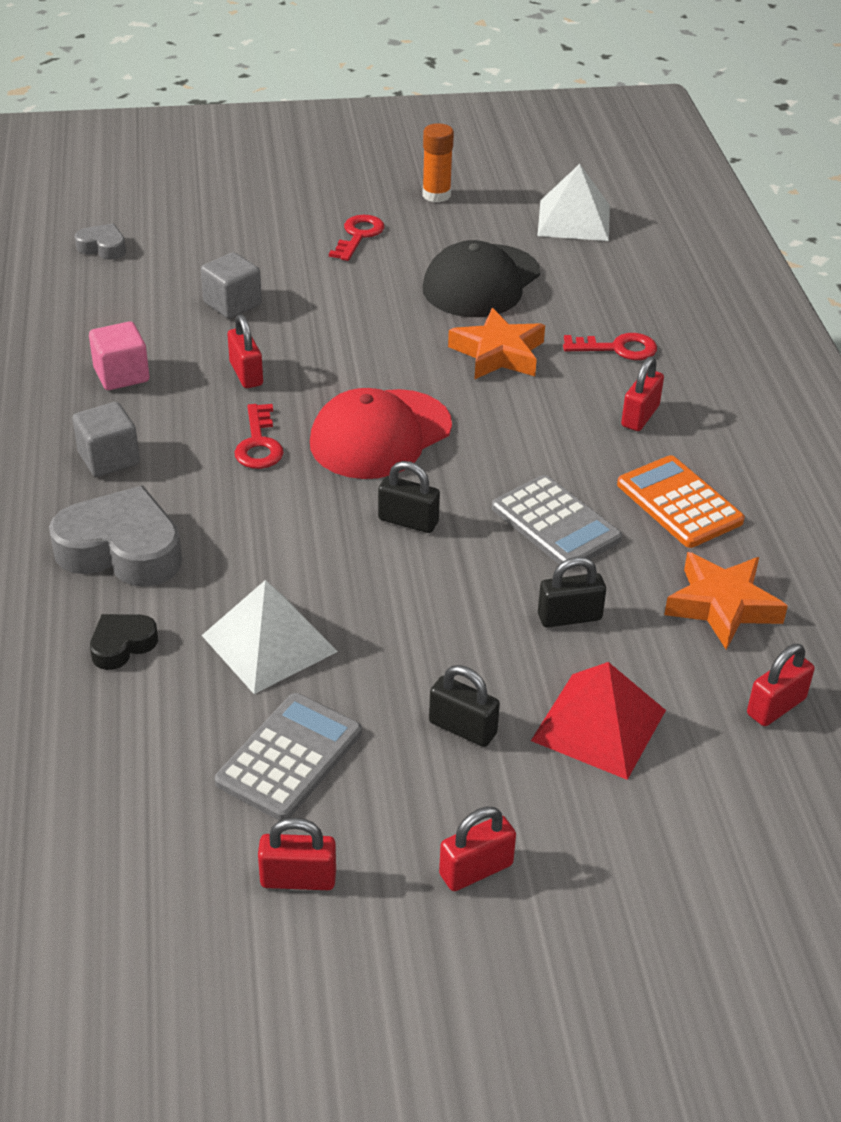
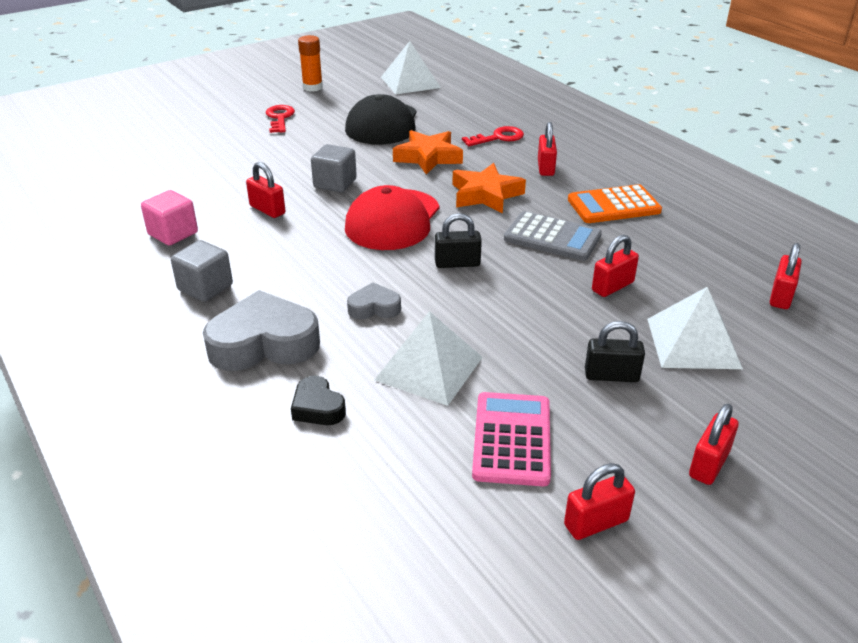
camera: 25 degrees left, 5 degrees down
(103, 247) = (97, 163): grey heart -> grey heart (374, 307)
(122, 645) = (317, 407): black heart -> black heart turned 60 degrees counterclockwise
(232, 304) = (223, 173): grey cube -> grey cube (335, 183)
(258, 444) = (312, 248): red key -> none
(289, 757) = (512, 439): grey calculator -> pink calculator
(569, 617) = (612, 286): black padlock -> red padlock
(598, 725) = (693, 343): red pyramid -> white pyramid
(679, 503) = (613, 205): orange calculator -> orange calculator turned 45 degrees counterclockwise
(722, 606) = (694, 252): orange star -> orange star (485, 195)

